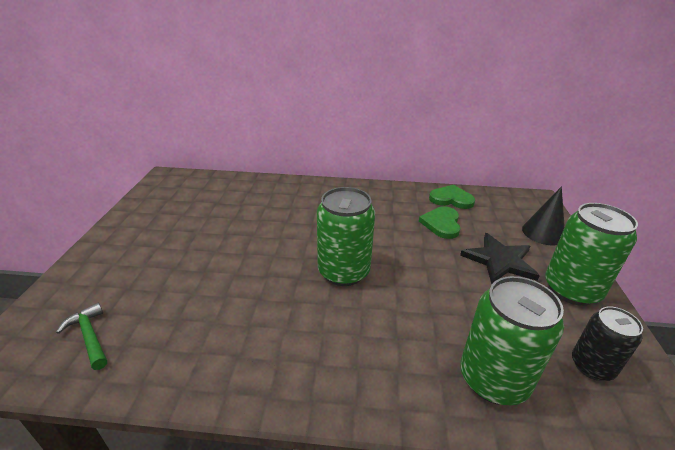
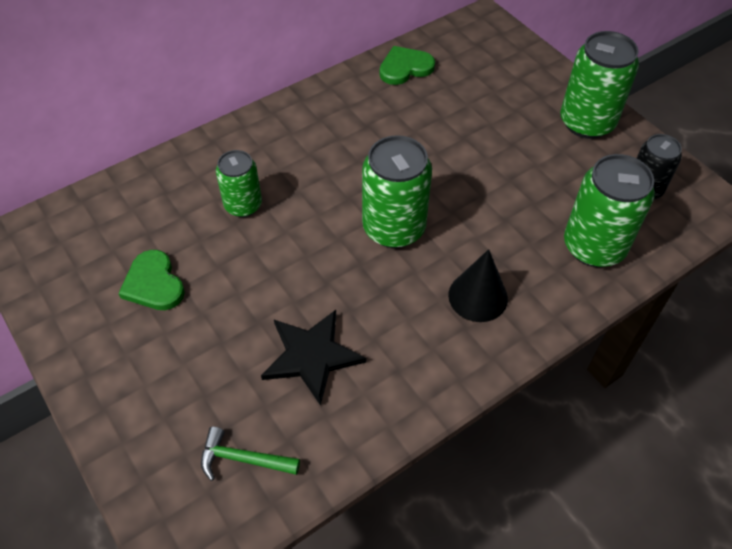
camera: 40 degrees left, 20 degrees up
(275, 215) = (243, 205): none -> green can
(441, 224) = (426, 109): green heart -> green heart (153, 284)
(499, 260) = (512, 125): black star -> black star (312, 356)
(543, 233) = (521, 66): black cone -> black cone (478, 296)

